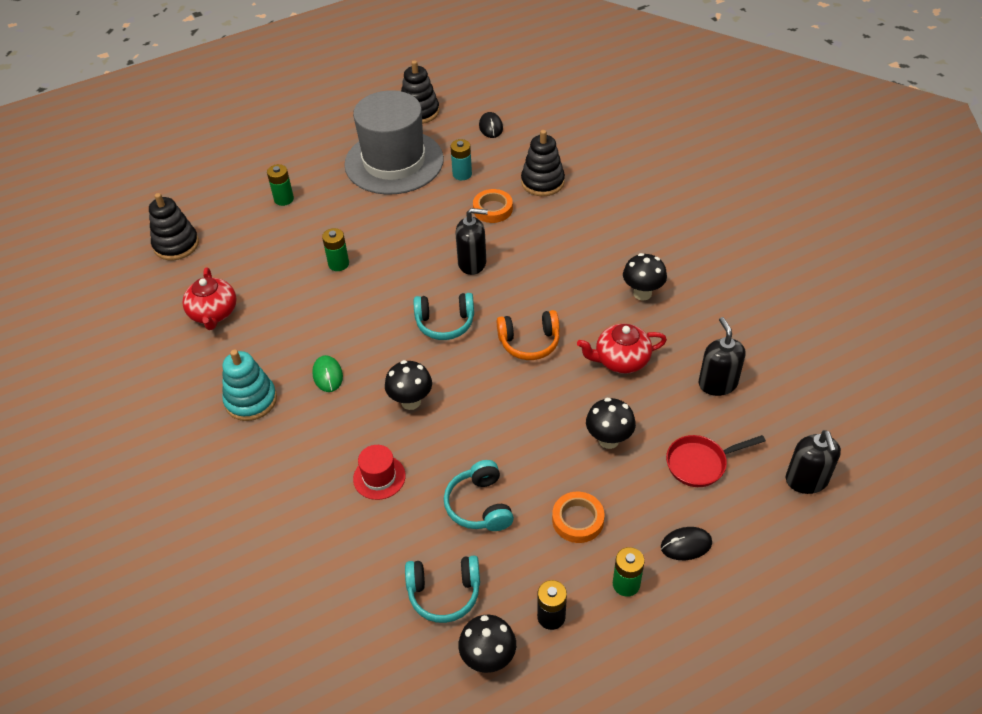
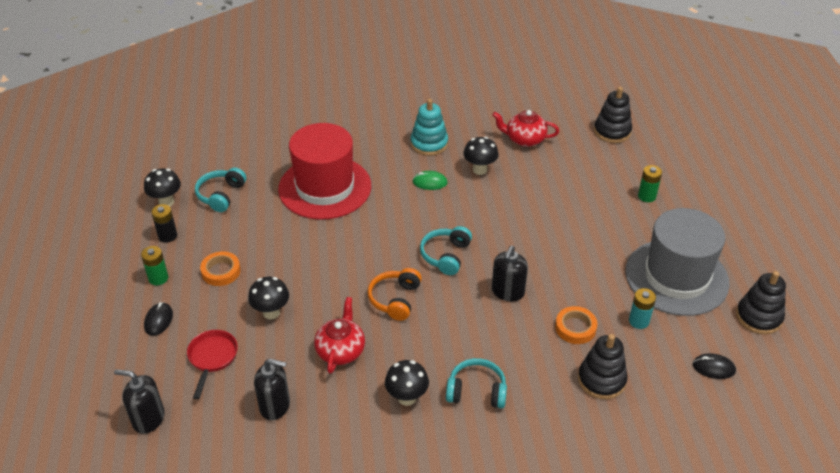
camera: 110 degrees right, 5 degrees down
(338, 264) = (547, 211): green battery -> none
(379, 477) = (325, 187): red hat -> red hat, size x2.49
(411, 401) = (378, 217): black mushroom -> black mushroom (480, 170)
(479, 505) = (268, 227): turquoise headphones -> turquoise headphones (476, 391)

